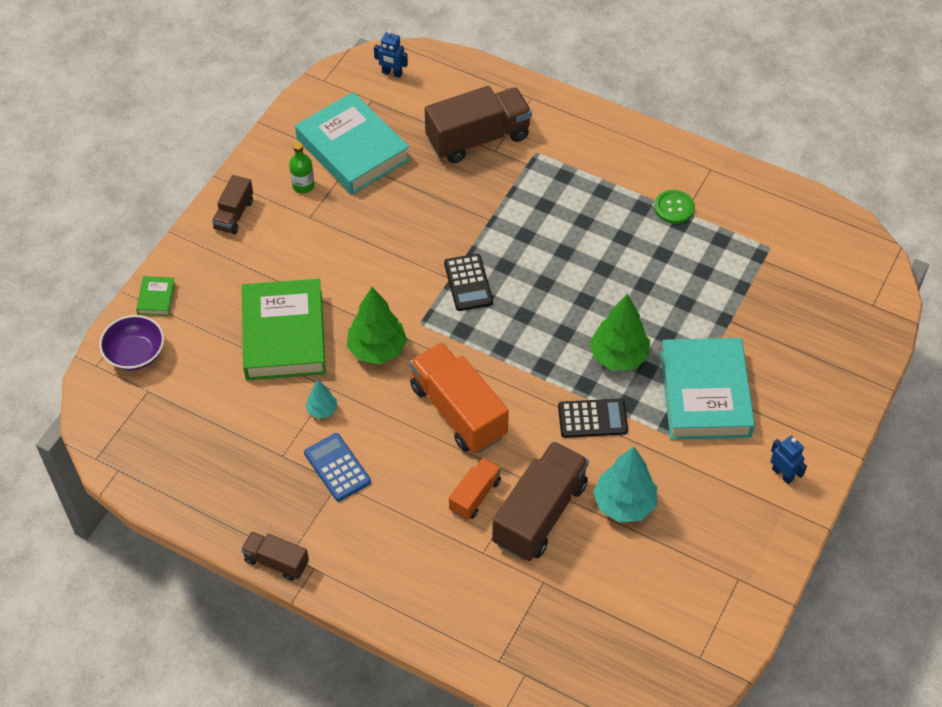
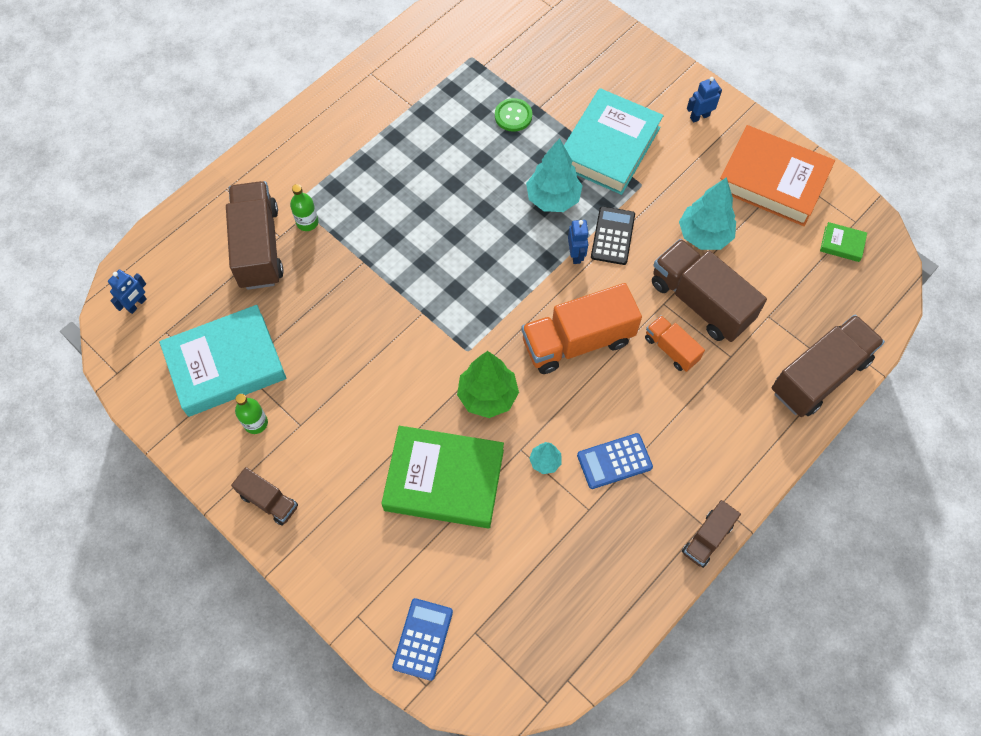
camera: 75 degrees left, 10 degrees up
(135, 354) = (423, 639): purple bowl -> blue calculator
(156, 298) = (355, 604): green book -> green book (842, 244)
(468, 283) = (433, 298): black calculator -> none
(485, 642) = (819, 376): none -> brown truck
(517, 166) = (307, 222): none -> green bottle
(558, 390) = (576, 255): none -> blue robot
(618, 356) = (553, 199): green tree -> turquoise tree
(674, 208) = (404, 112): green button -> green button (513, 116)
(705, 394) = (609, 147): turquoise book -> turquoise book turned 75 degrees counterclockwise
(723, 562) = (772, 181): none -> orange book

